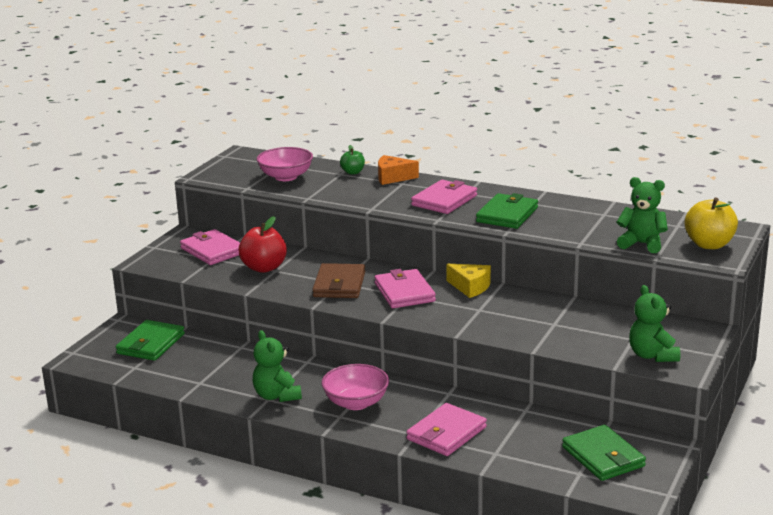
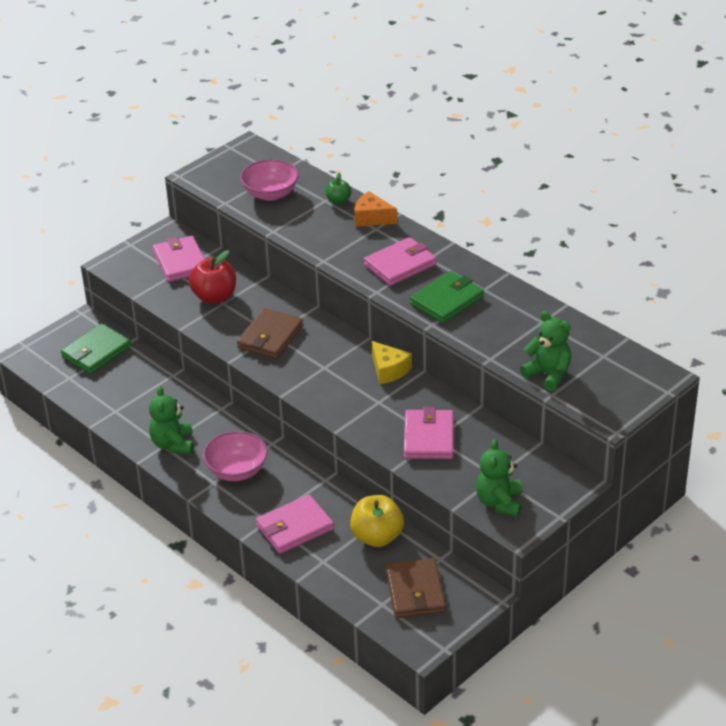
camera: 20 degrees right, 15 degrees up
(404, 292) = (324, 362): pink wallet -> pink wallet (429, 438)
(603, 457) = (415, 591): green wallet -> brown wallet
(709, 244) = (614, 391): yellow apple -> yellow apple (377, 537)

